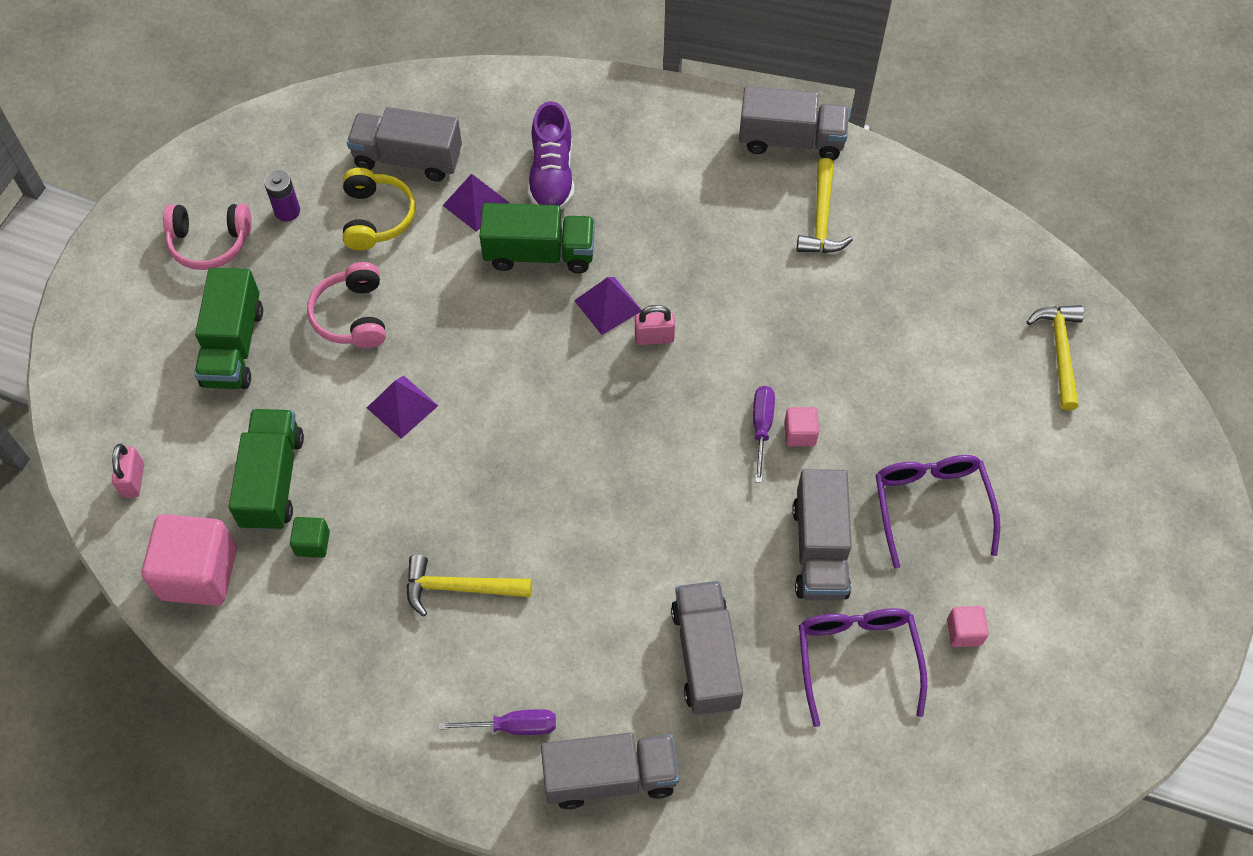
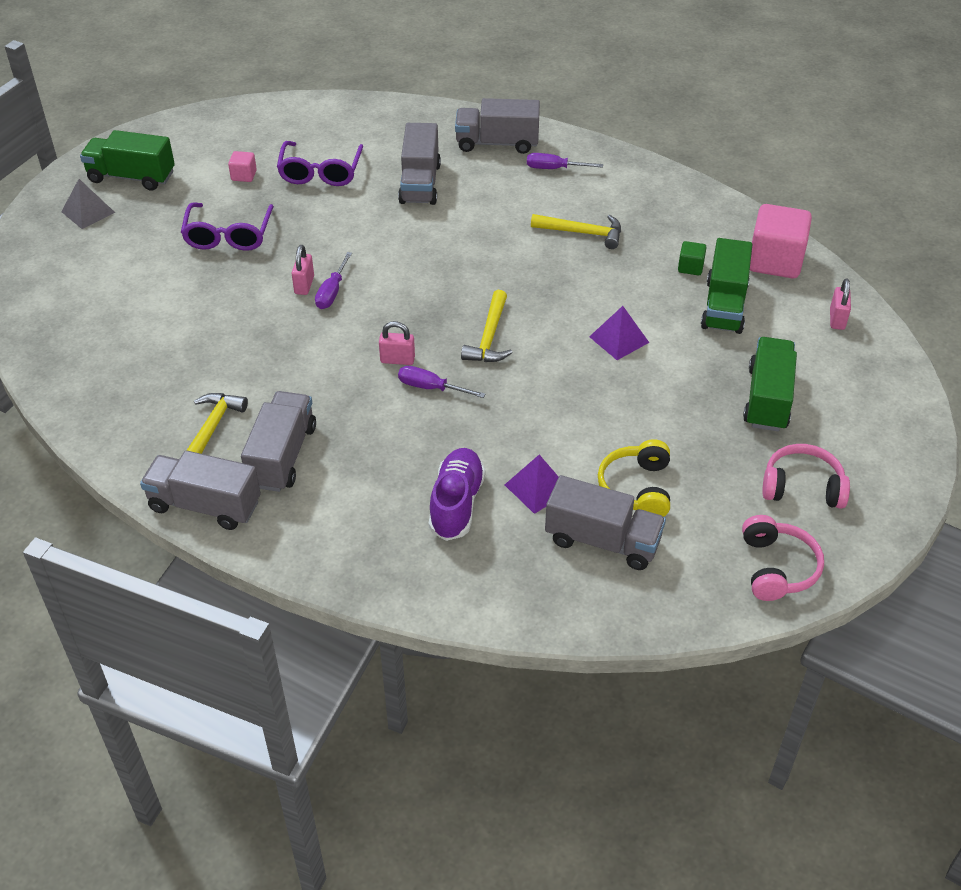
camera: 170 degrees left, 15 degrees down
(287, 211) = (727, 506): purple battery -> none
(352, 316) = (661, 408): pink headphones -> pink headphones (777, 568)
(539, 253) = (483, 436): green truck -> green truck (131, 177)
(608, 305) = (430, 388): purple pyramid -> purple screwdriver
(799, 433) = (304, 285): pink cube -> pink padlock
(819, 549) = (320, 223): grey truck -> grey truck (282, 456)
(1059, 352) = (70, 309): yellow hammer -> yellow hammer (489, 337)
(1138, 520) = (88, 212): none -> grey pyramid

